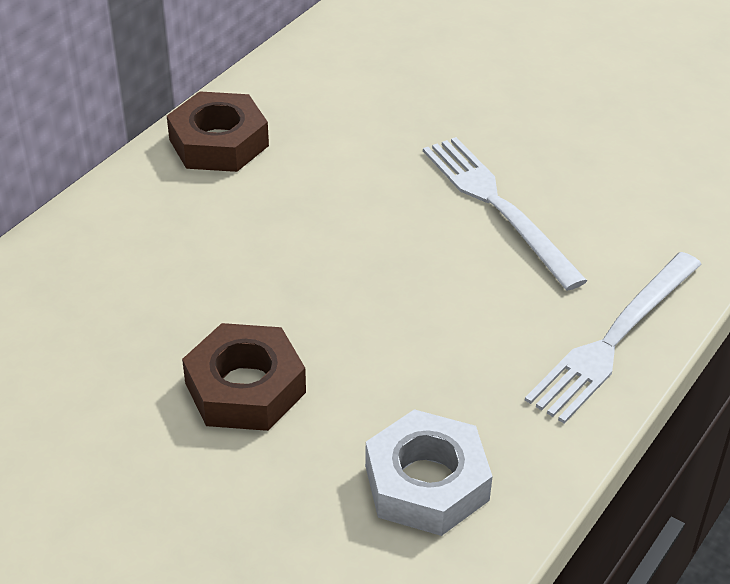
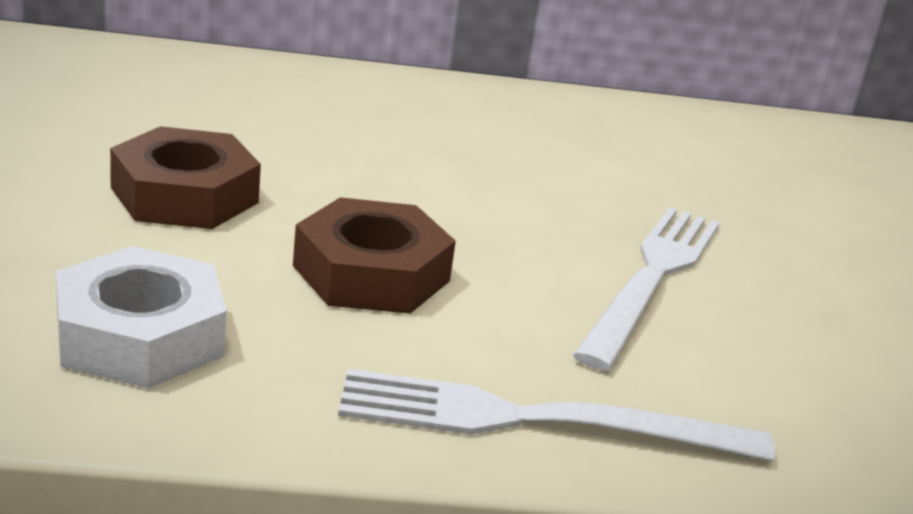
camera: 50 degrees right, 15 degrees down
(219, 143) = (511, 106): brown nut -> brown nut (371, 273)

